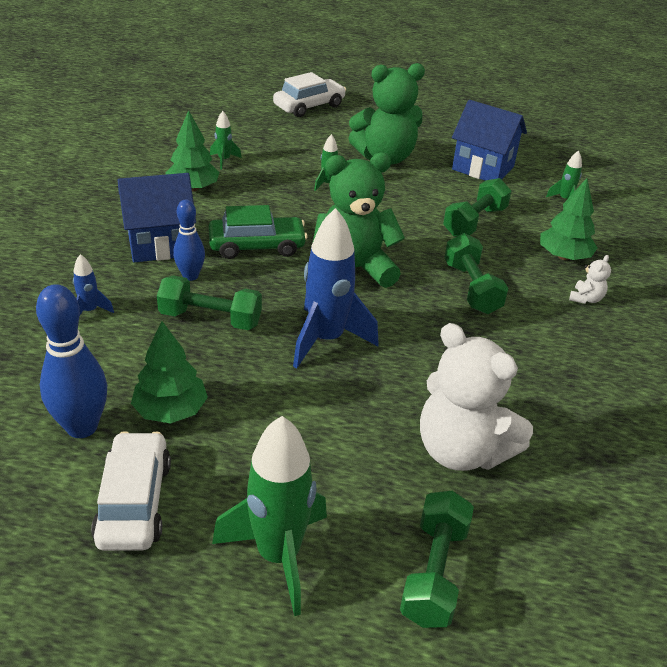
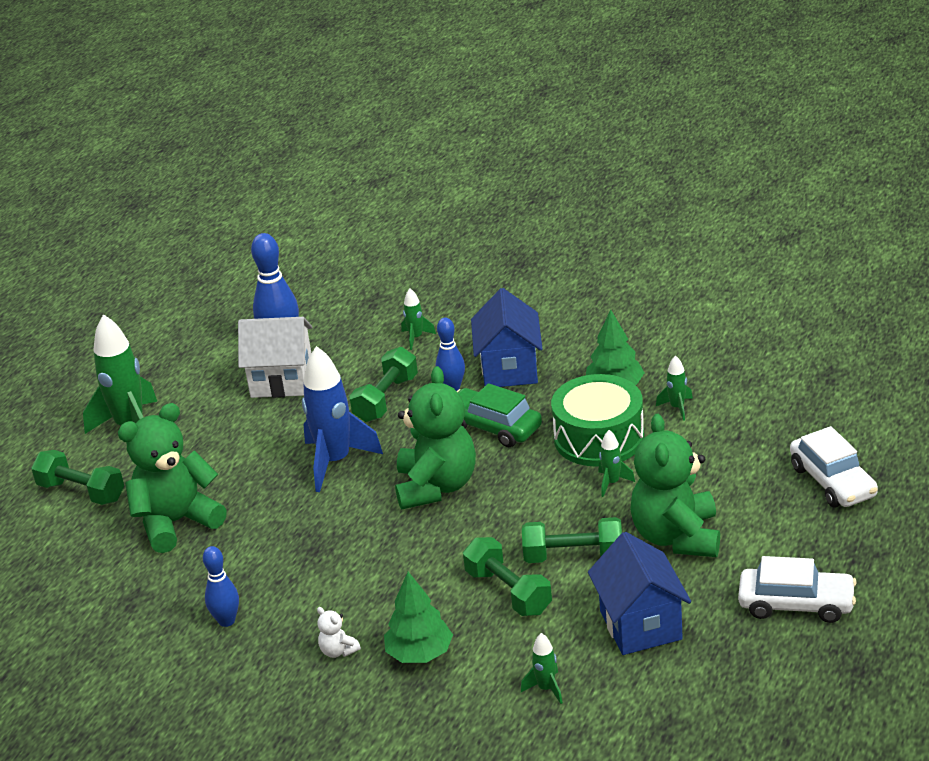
camera: 110 degrees right, 5 degrees down
(90, 311) = (416, 338): blue rocket -> green rocket
(134, 502) = (203, 369): white car -> white car (796, 604)
(171, 410) = (282, 381): green tree -> white house
(257, 246) = (493, 427): green car -> green car turned 120 degrees clockwise
(268, 192) = (599, 438): none -> green drum
(461, 450) = (176, 522): white teddy bear -> green teddy bear
(471, 288) = (382, 566): green dumbbell -> green dumbbell (573, 556)
(483, 168) = (640, 625): blue house -> blue house turned 60 degrees counterclockwise
(589, 375) = (226, 621): none -> blue bowling pin

